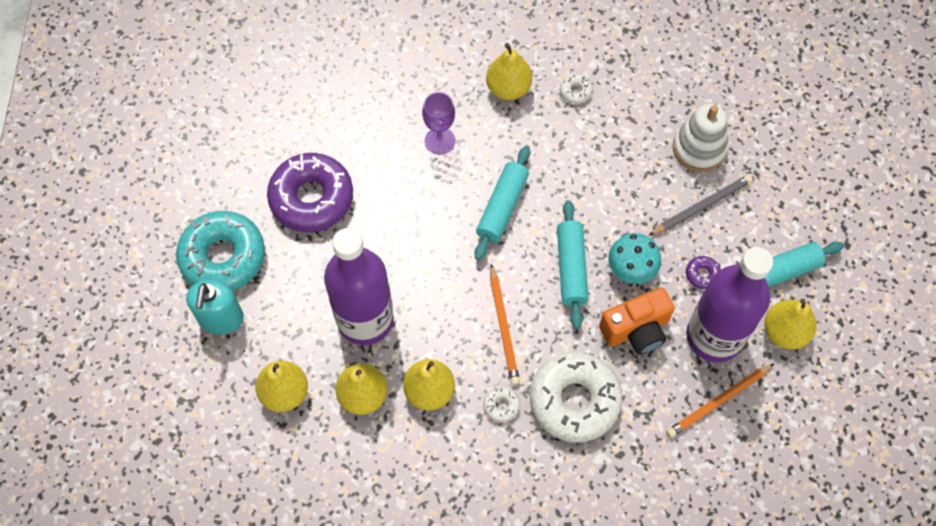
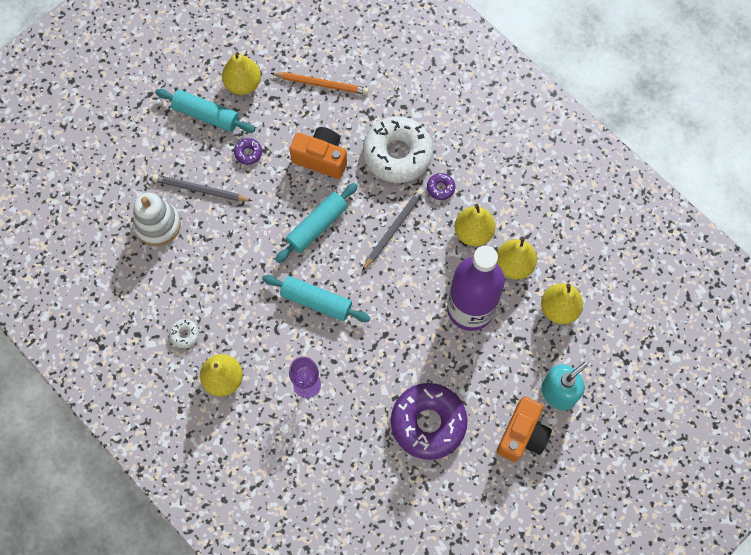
camera: 135 degrees left, 5 degrees up
(223, 257) = (522, 435): turquoise donut -> orange camera
(501, 405) = (440, 188): white donut -> purple donut
(502, 207) = (316, 301): turquoise rolling pin -> turquoise rolling pin turned 45 degrees clockwise
(504, 327) = (393, 229): orange pencil -> grey pencil
(631, 269) = (284, 193): turquoise mushroom -> none
(714, 336) = (283, 116): purple bottle -> none

